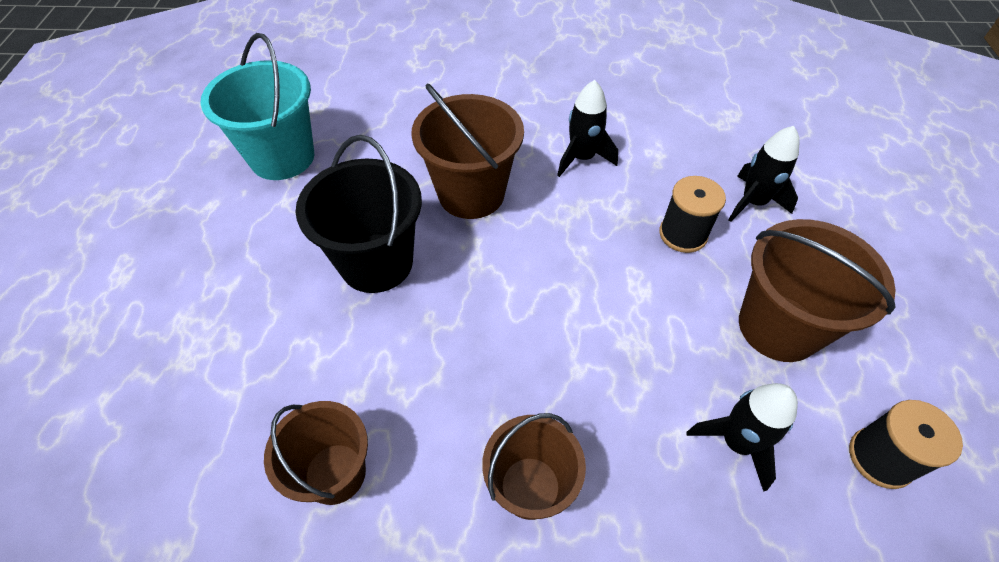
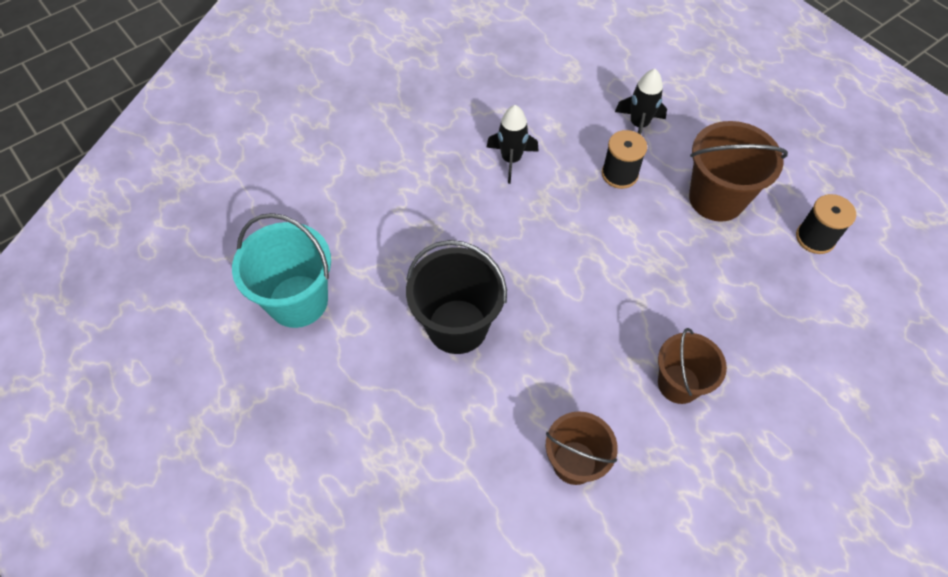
camera: 40 degrees left, 5 degrees up
(471, 194) = (466, 235): brown bucket -> none
(737, 442) = (750, 280): black rocket -> none

